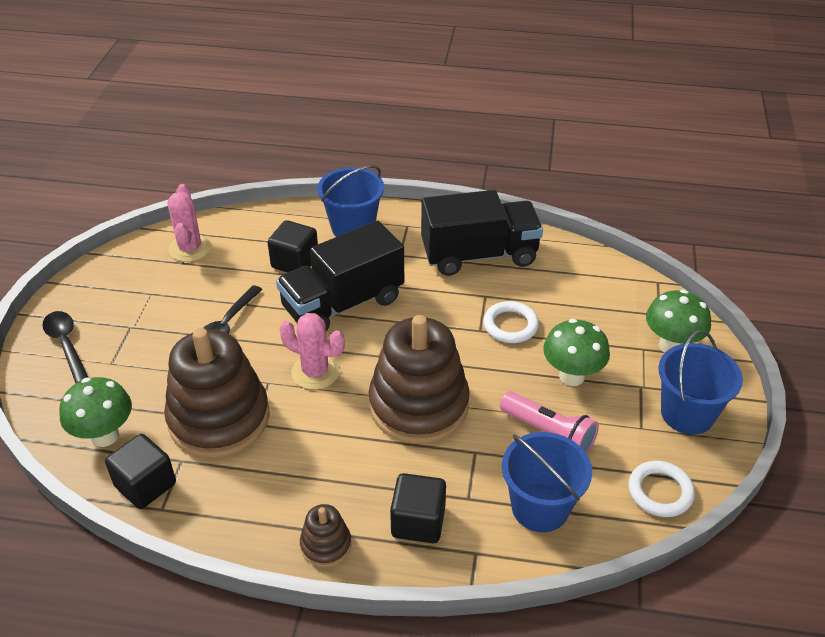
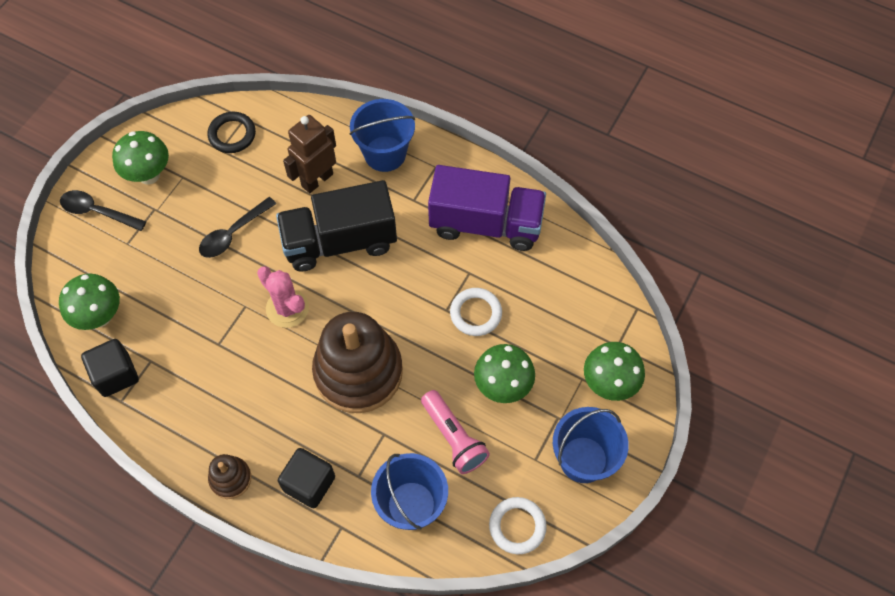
camera: 20 degrees right, 20 degrees up
(66, 344) = (97, 212): black spoon -> black spoon turned 60 degrees counterclockwise
(113, 300) = (149, 175): none -> green mushroom
(190, 248) = (232, 134): pink cactus -> black ring
(219, 418) = (193, 329): brown stacking toy -> none
(295, 262) = (317, 180): black cube -> brown robot
(479, 255) = (486, 223): black truck -> purple truck

